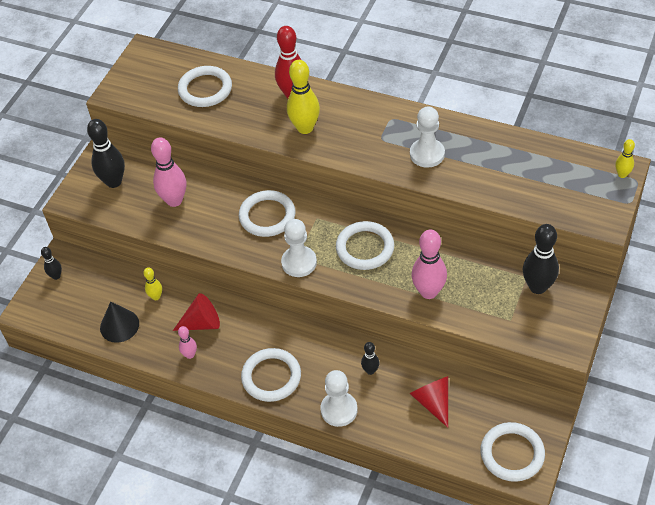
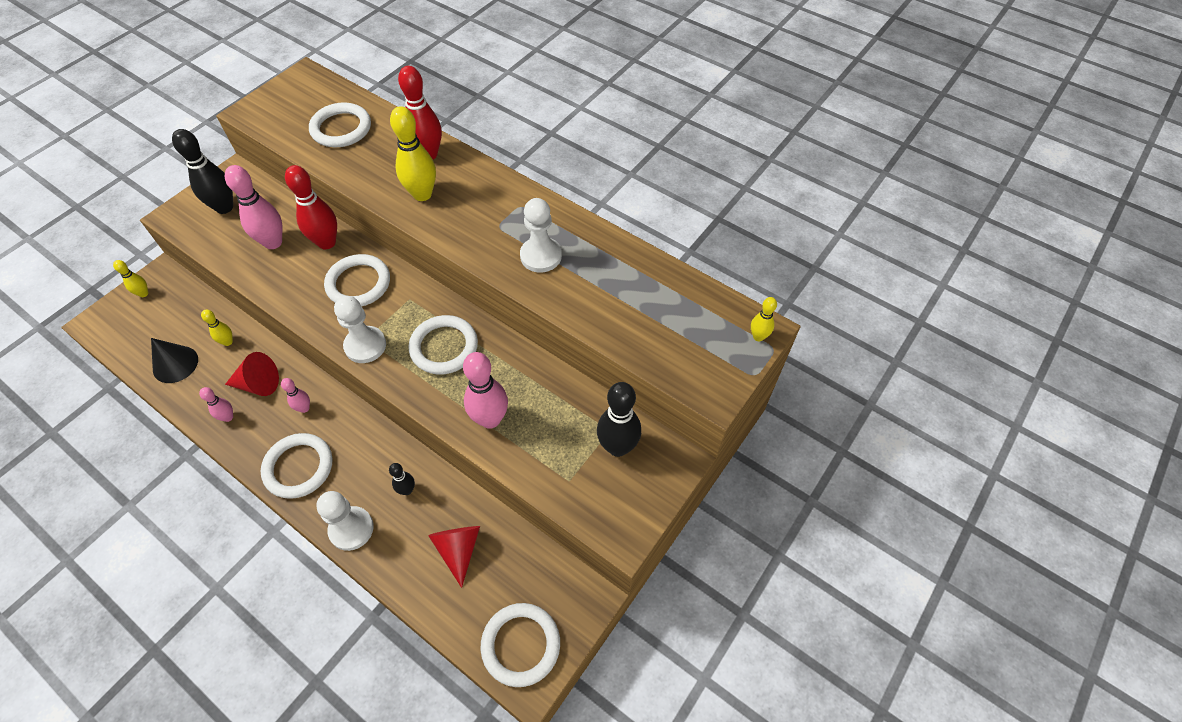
camera: 10 degrees right, 5 degrees up
(56, 276) = (143, 293): black bowling pin -> yellow bowling pin
(221, 190) = (327, 242): none -> red bowling pin
(252, 332) = (304, 408): none -> pink bowling pin

